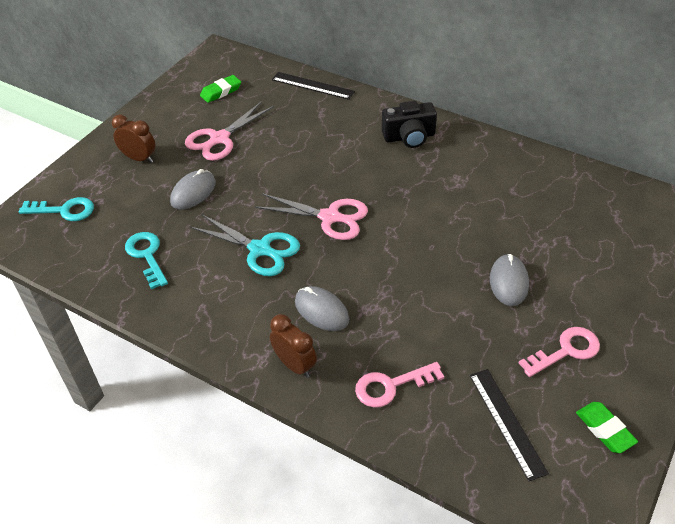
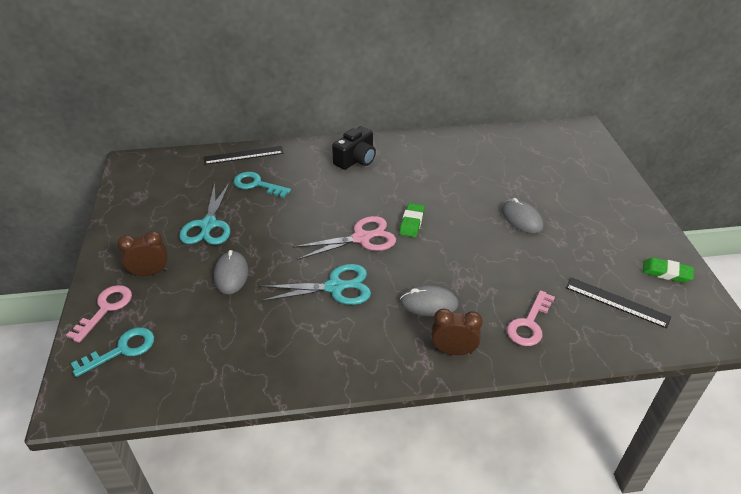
camera: 40 degrees left, 5 degrees down
(147, 256) = (245, 343): turquoise key -> turquoise key (257, 185)
(219, 139) = (208, 225): pink scissors -> turquoise scissors
(221, 91) = (169, 190): green eraser -> green eraser (412, 222)
(566, 351) = (597, 241): pink key -> pink key (106, 309)

